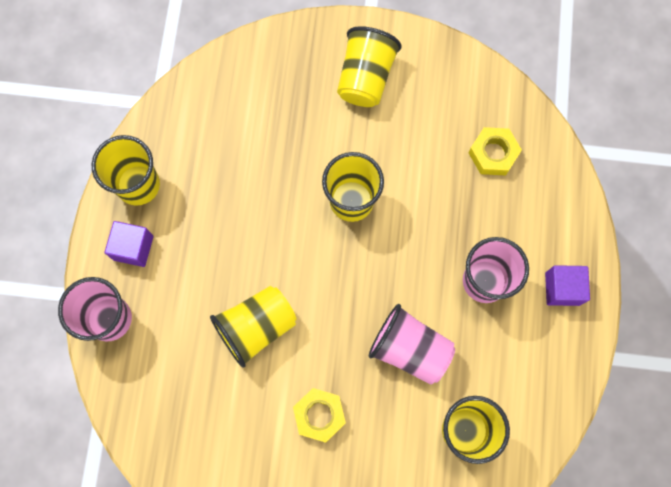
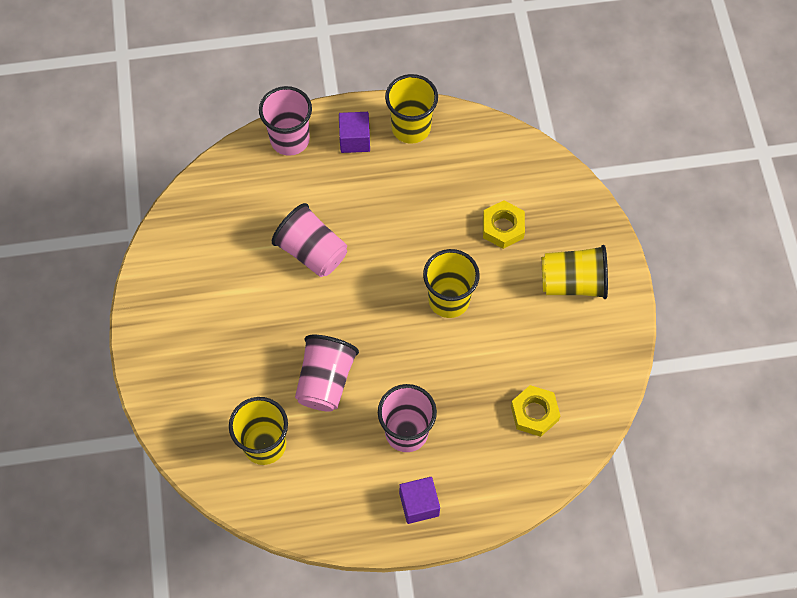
camera: 75 degrees right, 10 degrees down
(256, 327) = (312, 252): yellow cup -> pink cup
(319, 415) = (249, 321): yellow nut -> yellow nut (503, 227)

